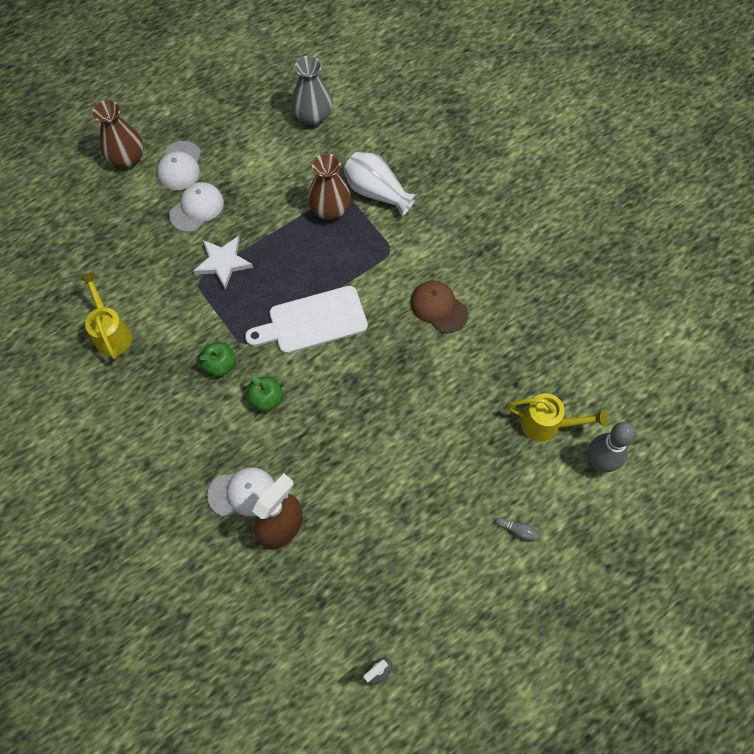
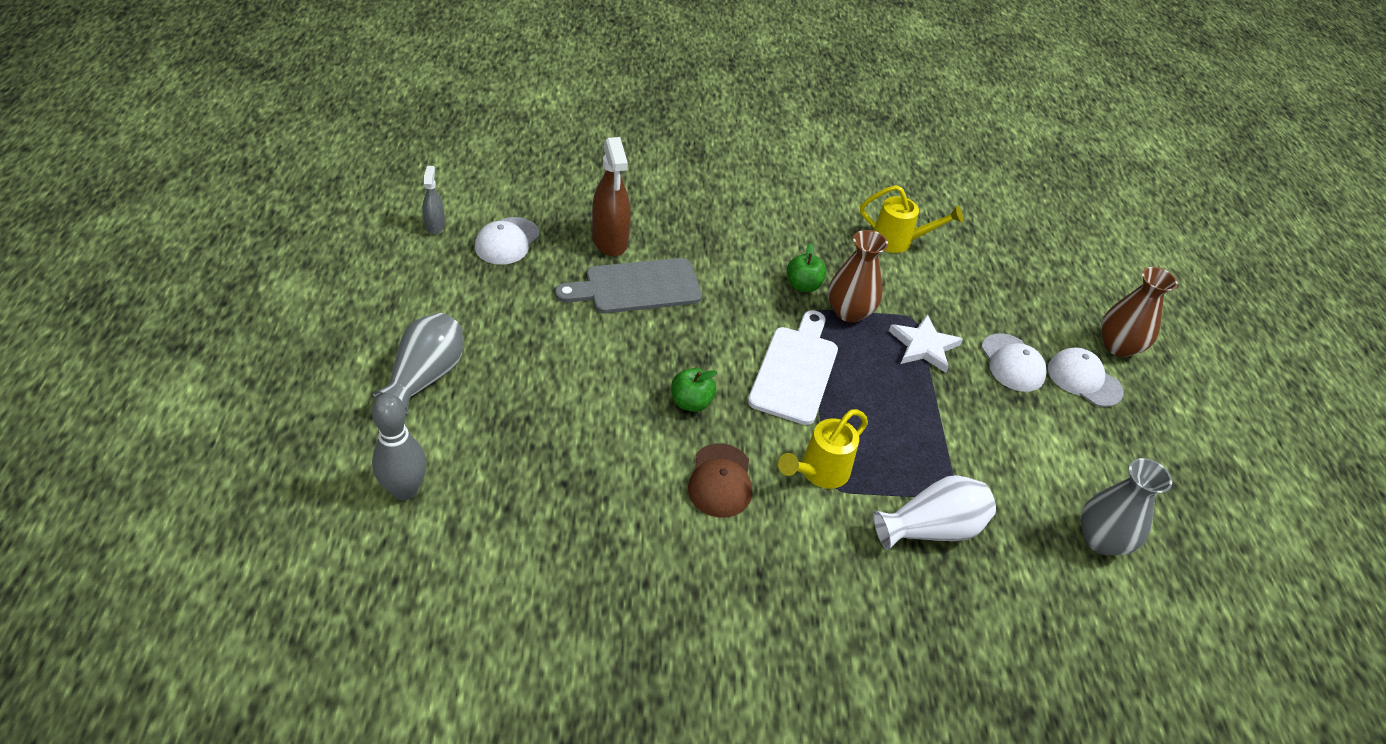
camera: 120 degrees right, 20 degrees down
(242, 493) = (664, 236): white cap -> white cap (507, 241)
(266, 399) = (739, 294): green apple -> green apple (691, 402)
(317, 469) = (637, 287): none -> grey cutting board
(330, 210) = (934, 468): brown vase -> brown vase (849, 312)
(438, 307) = (720, 481): brown cap -> brown cap turned 105 degrees clockwise
(517, 530) = (425, 376): grey bowling pin -> grey vase
(547, 425) = (492, 476): yellow watering can -> yellow watering can (819, 472)

